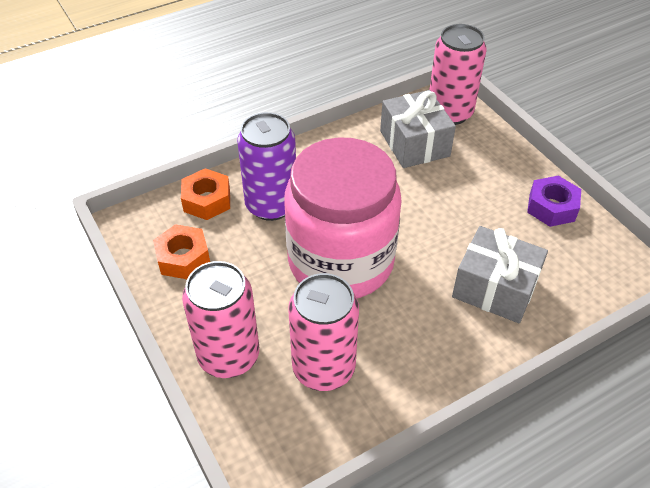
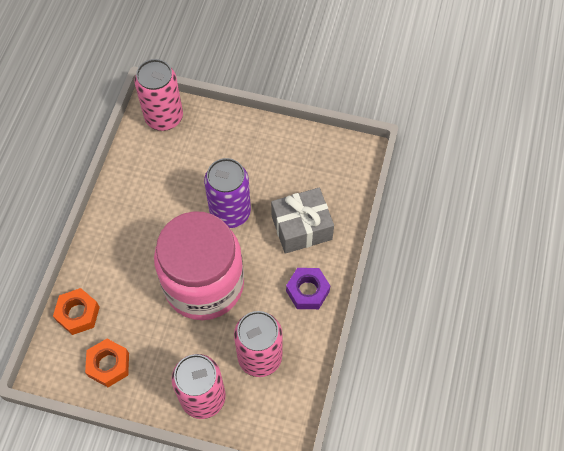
camera: 45 degrees left, 15 degrees up
(271, 205) = (123, 282): purple can -> purple can (230, 212)
(414, 143) = (165, 160): grey gift -> none
(551, 207) = (285, 144): purple nut -> purple nut (307, 291)

